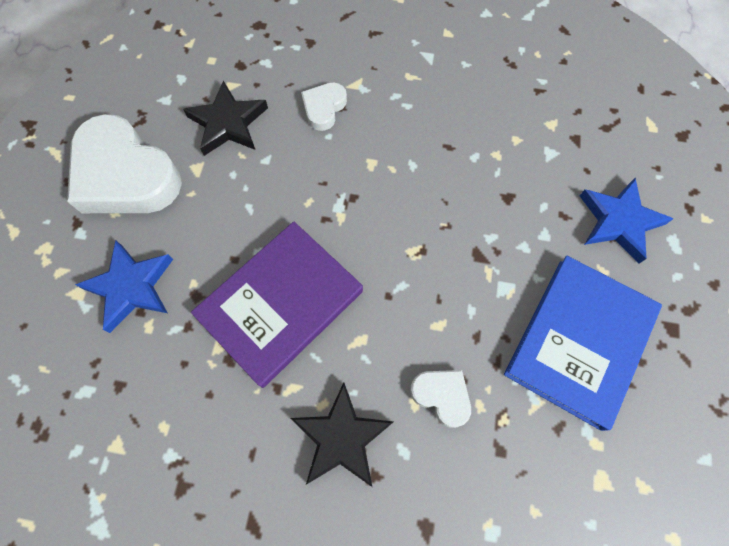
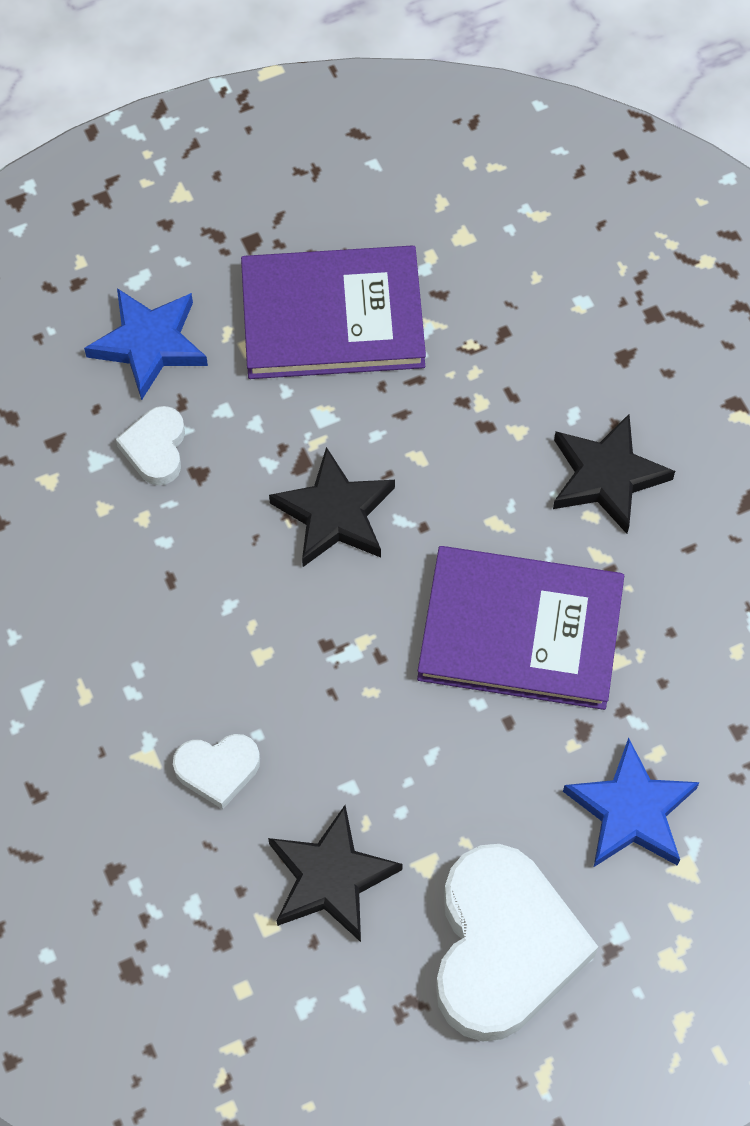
camera: 125 degrees left, 5 degrees down
(432, 252) = (335, 513): none -> black star
(441, 396) = (492, 411): white heart -> white heart (155, 449)
(579, 341) = (332, 318): blue book -> purple book

